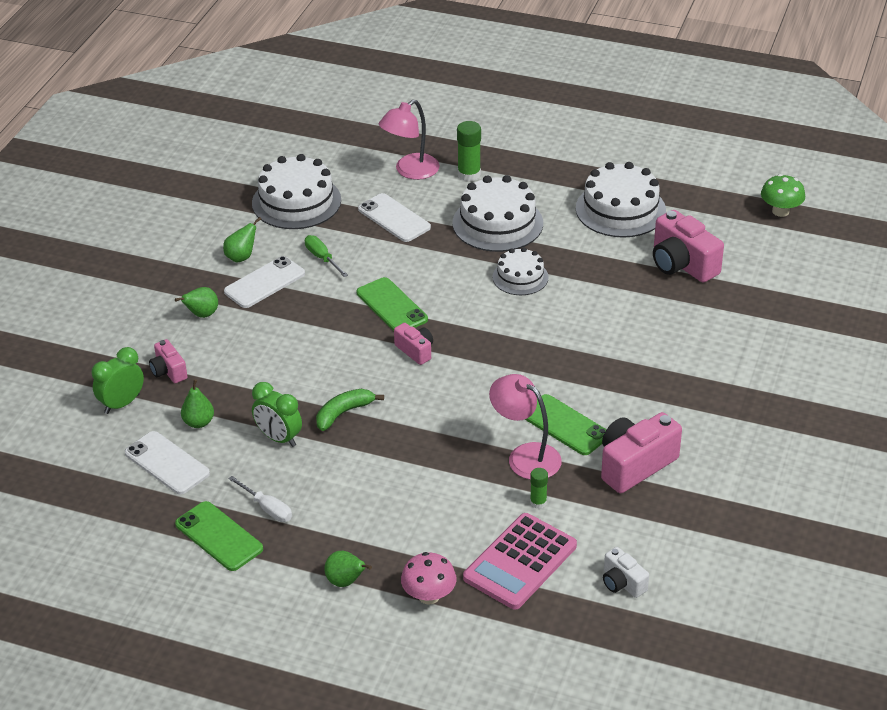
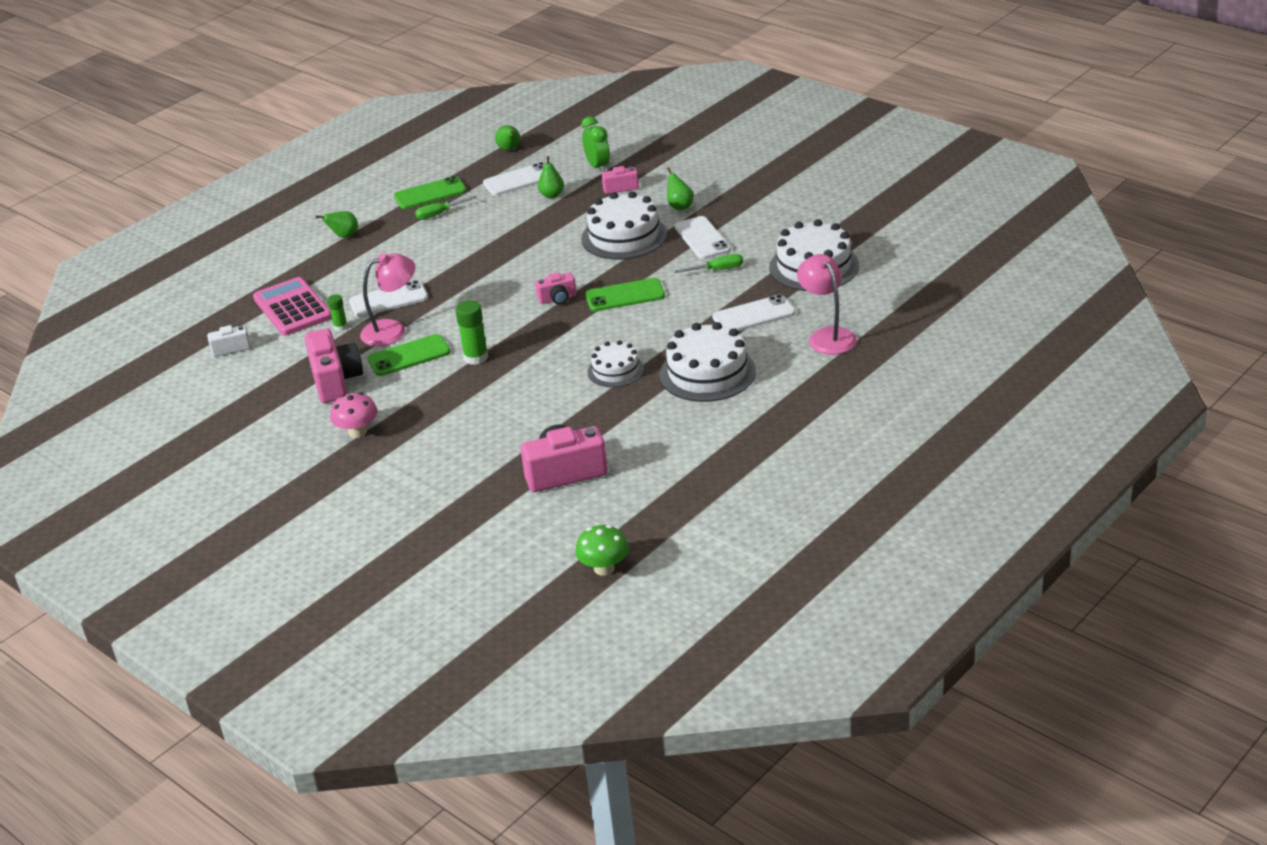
camera: 115 degrees right, 5 degrees down
(241, 257) = (746, 231): green pear -> green pear (509, 149)
(267, 508) = (439, 214): white screwdriver -> green screwdriver
(279, 438) = (507, 225): green clock -> none
(343, 413) = (511, 256): green banana -> none
(429, 596) = (300, 266): pink mushroom -> pink mushroom (357, 432)
(469, 174) = (801, 370): green glue stick -> green glue stick (476, 357)
(469, 482) = (388, 300): none -> white phone
(620, 209) = (680, 455): white cake -> white cake (624, 236)

